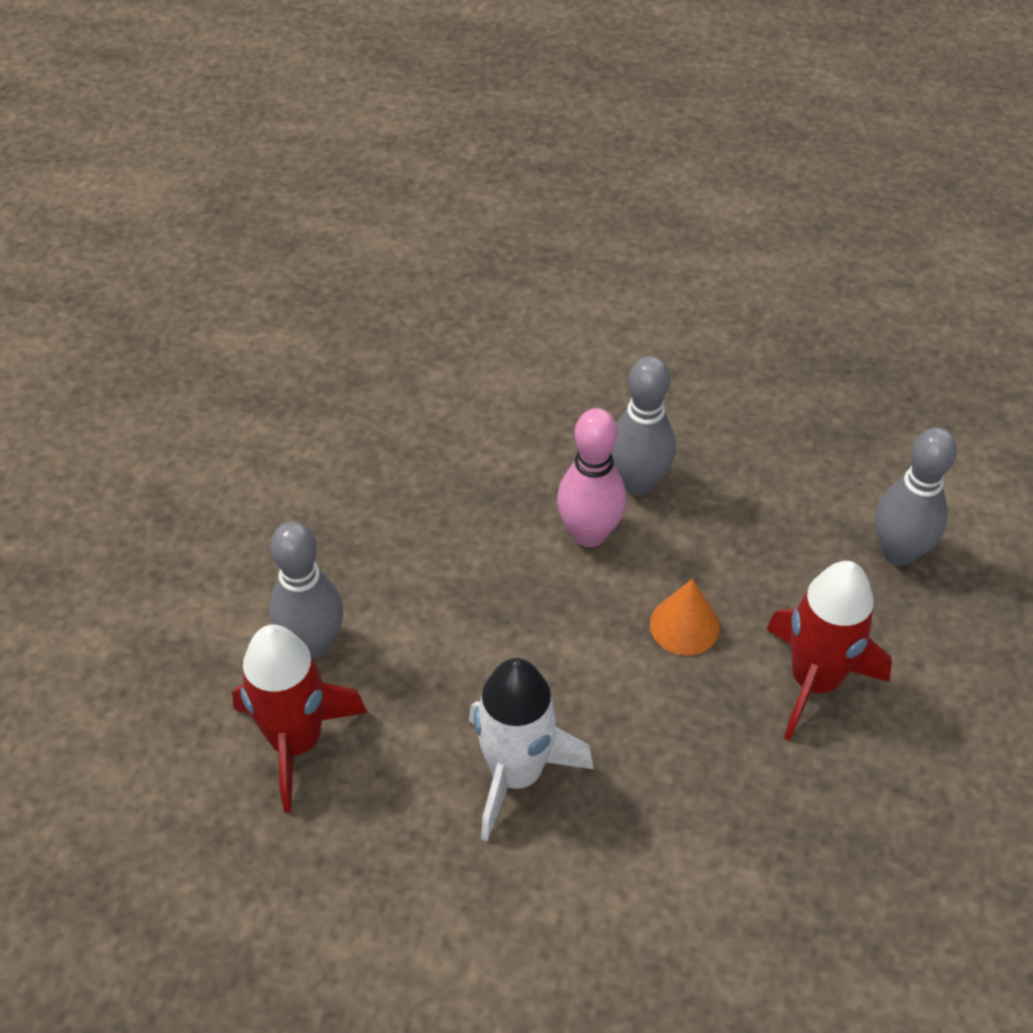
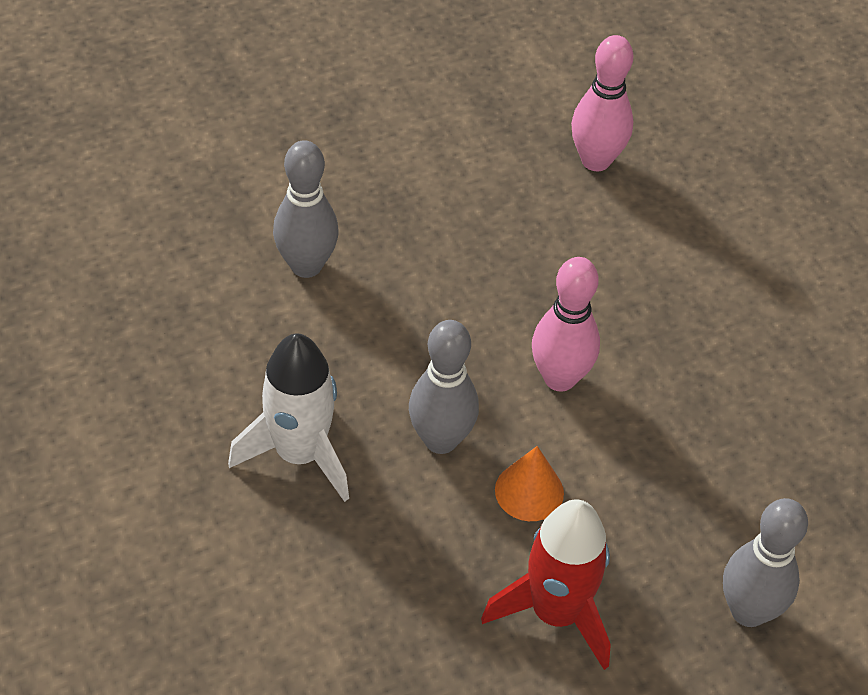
camera: 50 degrees right, 0 degrees up
(296, 742) = (218, 306): red rocket -> none
(390, 369) = (595, 160): none -> pink bowling pin
(638, 483) = (641, 383): grey bowling pin -> grey bowling pin (440, 440)

